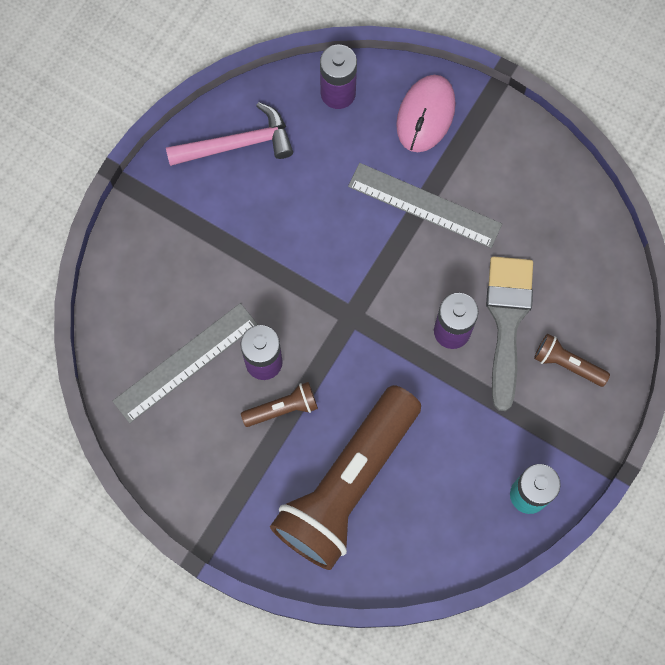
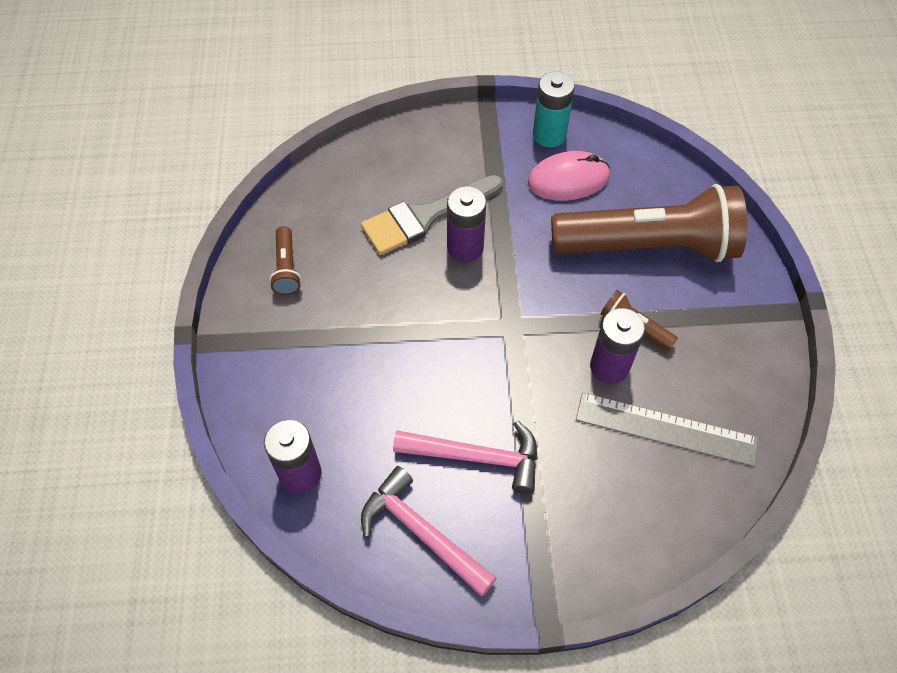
camera: 125 degrees left, 15 degrees down
(263, 215) = (477, 457): none -> pink hammer
(424, 205) = (366, 331): grey ruler -> none
(425, 115) = (273, 382): pink mouse -> pink mouse (568, 179)
(567, 364) = (429, 162): brown flashlight -> brown flashlight (286, 268)

